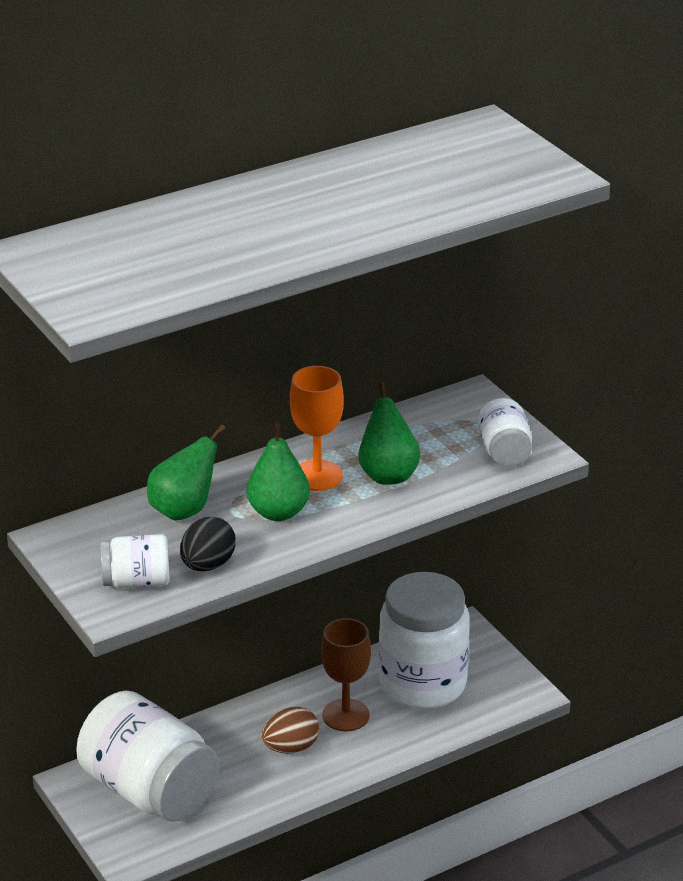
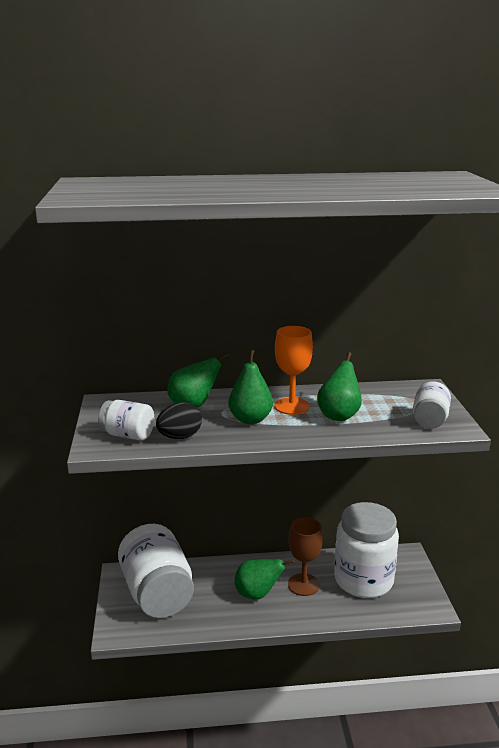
camera: 25 degrees right, 10 degrees down
(291, 748) = (257, 594): brown egg -> green pear

